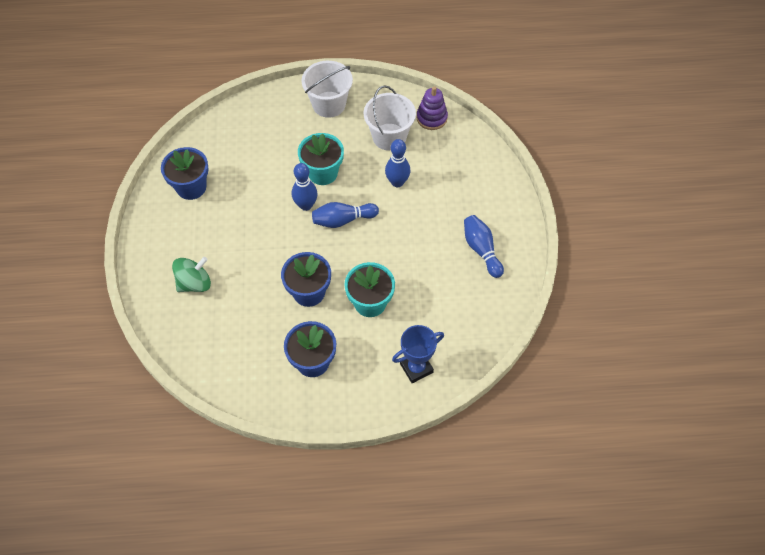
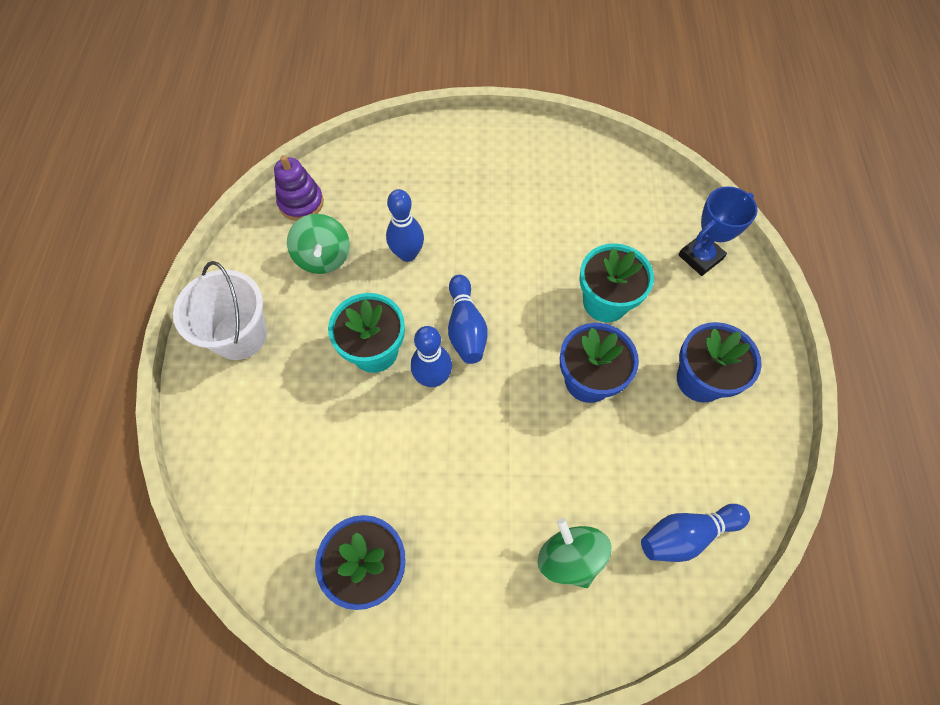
camera: 85 degrees left, 5 degrees up
(389, 137) = (324, 257): white bucket -> green spinning top
(416, 368) = (700, 257): blue trophy -> blue trophy turned 75 degrees clockwise
(481, 250) = (528, 171): blue bowling pin -> blue bowling pin (686, 535)

